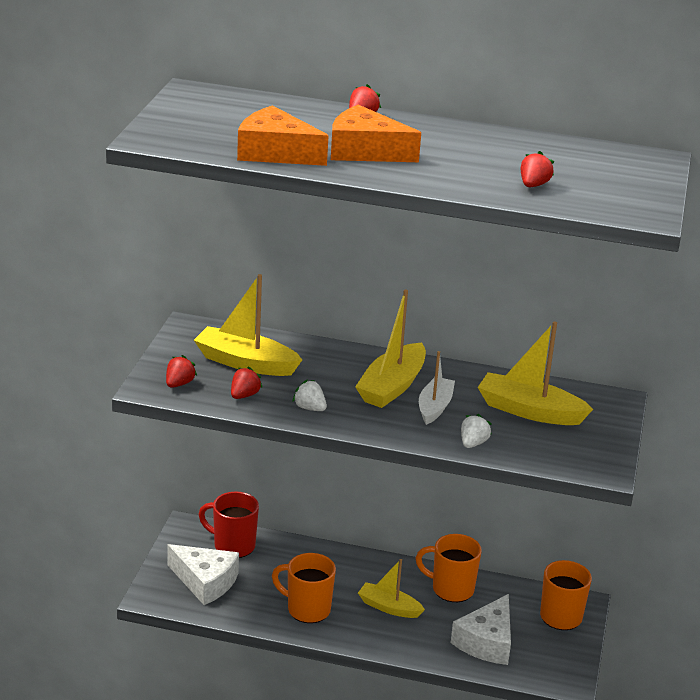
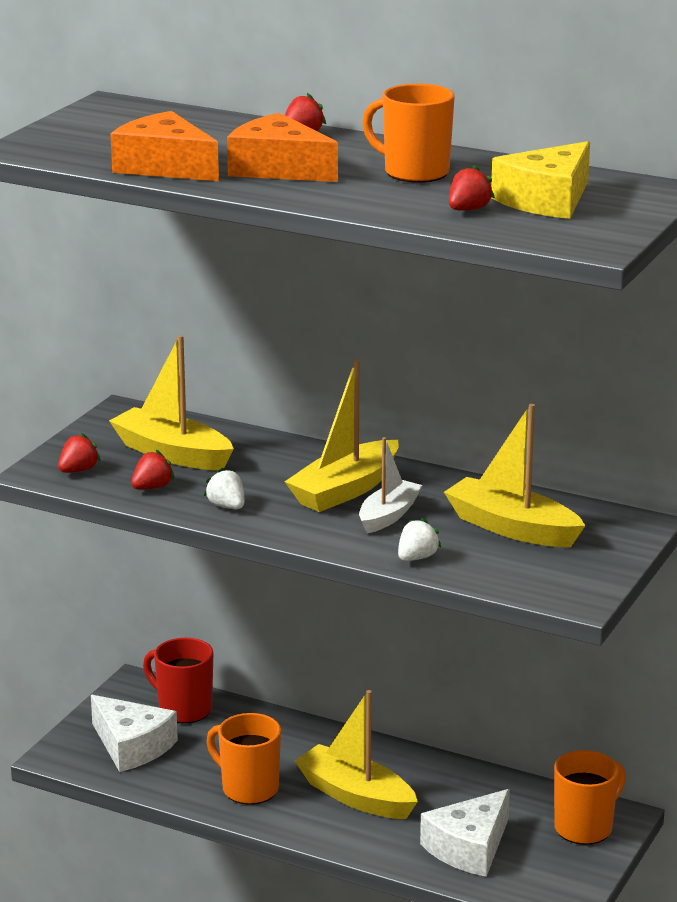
camera: 15 degrees right, 5 degrees down
(389, 607) = (356, 796): yellow boat -> yellow boat, size x1.53
(451, 589) = (447, 783): orange mug -> orange mug (414, 172)
(585, 173) = (547, 200): none -> yellow cheese

